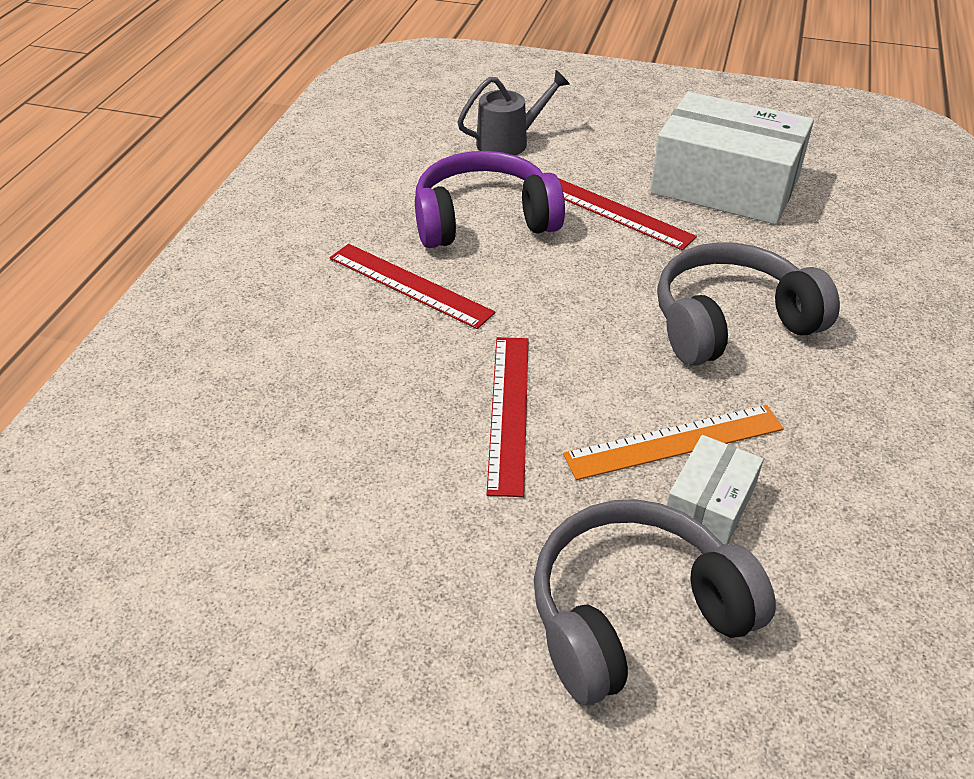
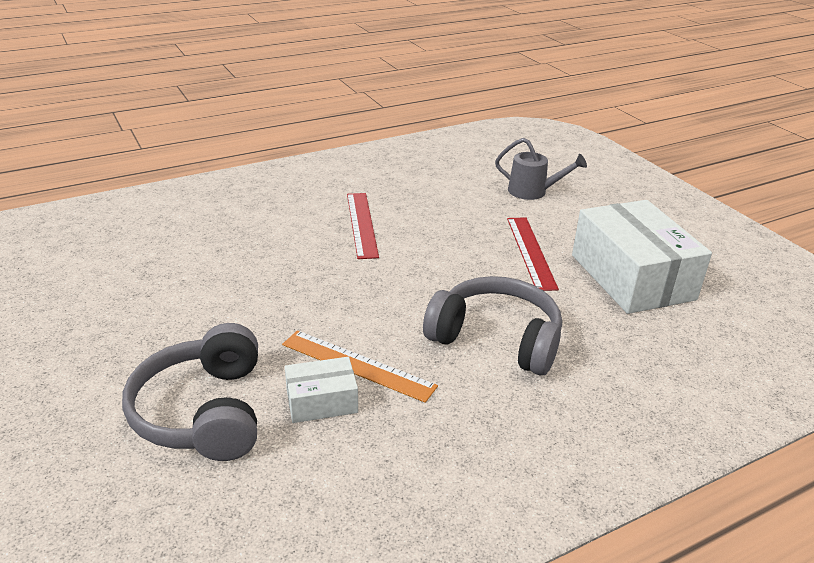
camera: 45 degrees right, 10 degrees down
(483, 220) = (450, 218): purple headphones -> none
(509, 411) = (307, 299): red ruler -> none
(634, 614) = (204, 412): grey headphones -> grey headphones turned 120 degrees counterclockwise

